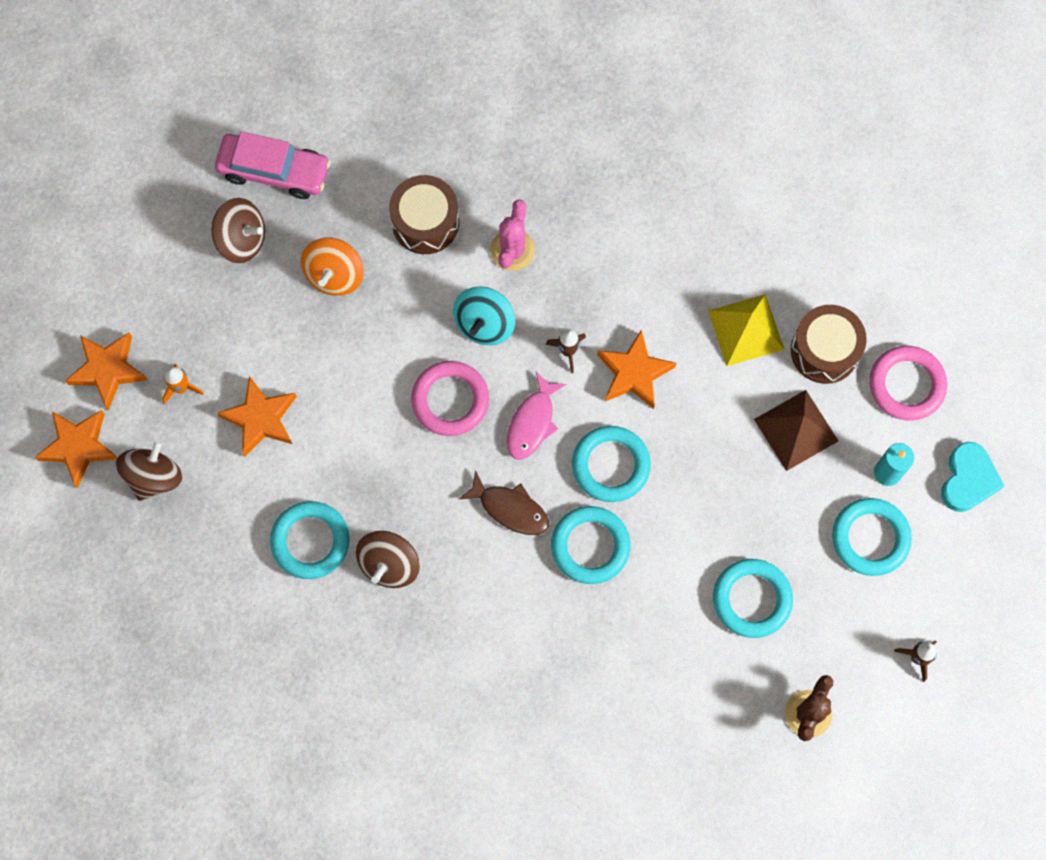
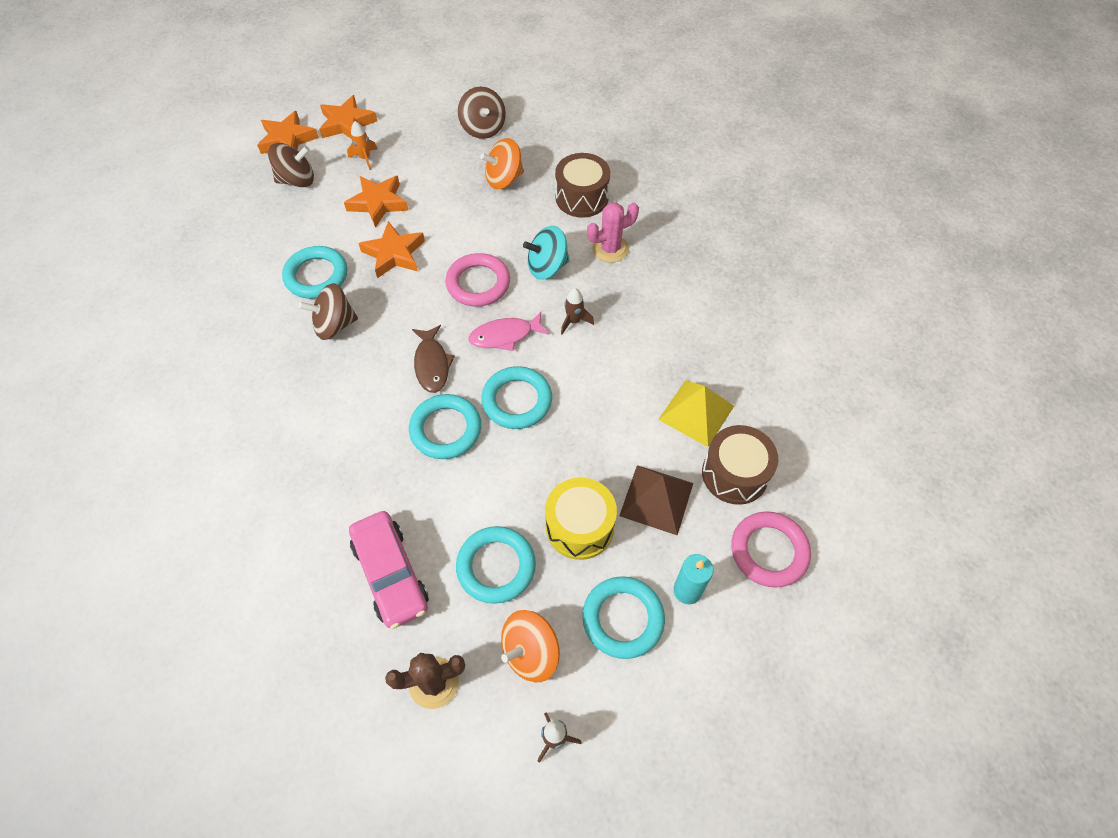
camera: 50 degrees right, 15 degrees down
(274, 171) = (539, 116): pink car -> pink car (390, 574)
(634, 373) = (596, 368): orange star -> orange star (394, 254)
(770, 509) = (579, 527): none -> yellow drum
(841, 626) = (531, 652): none -> orange spinning top
(968, 480) = (742, 660): turquoise heart -> none

